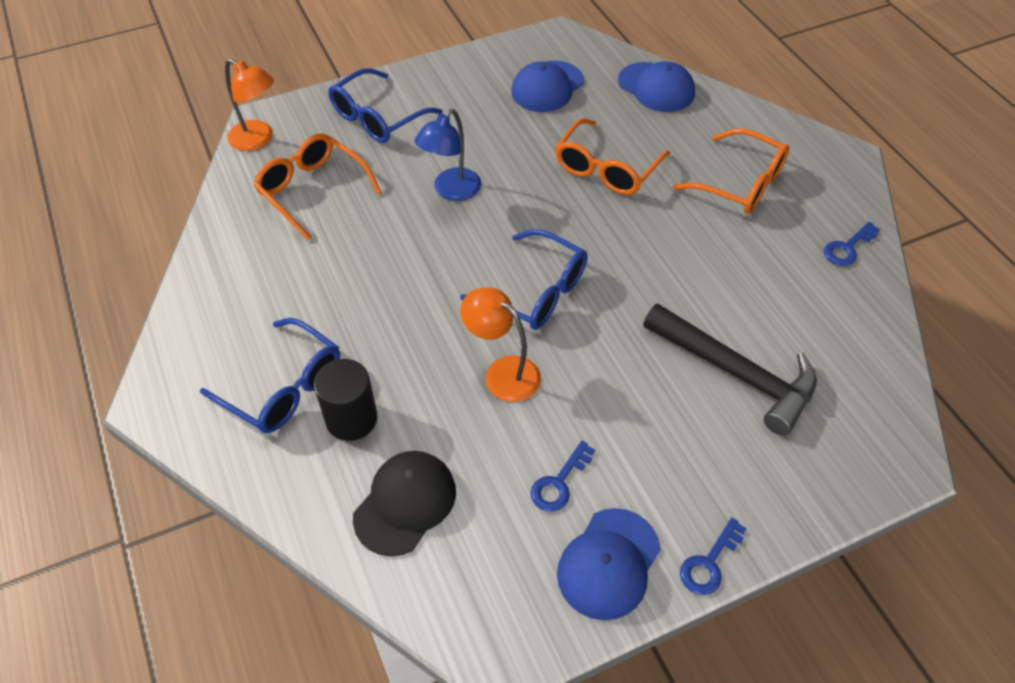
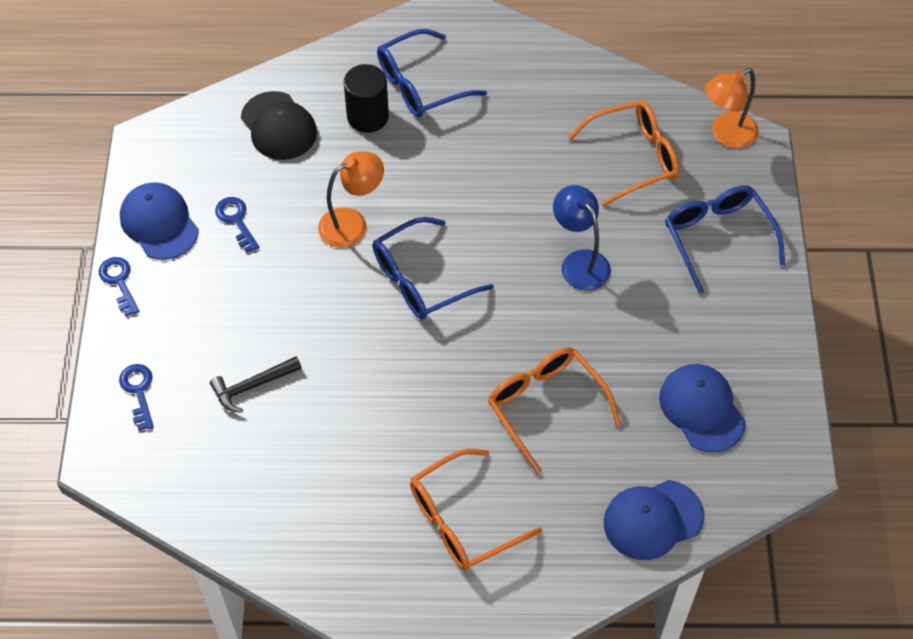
camera: 115 degrees right, 5 degrees up
(736, 373) = (252, 386): black hammer -> black hammer, size x0.53
(847, 248) = (327, 567): blue key -> blue key (138, 391)

